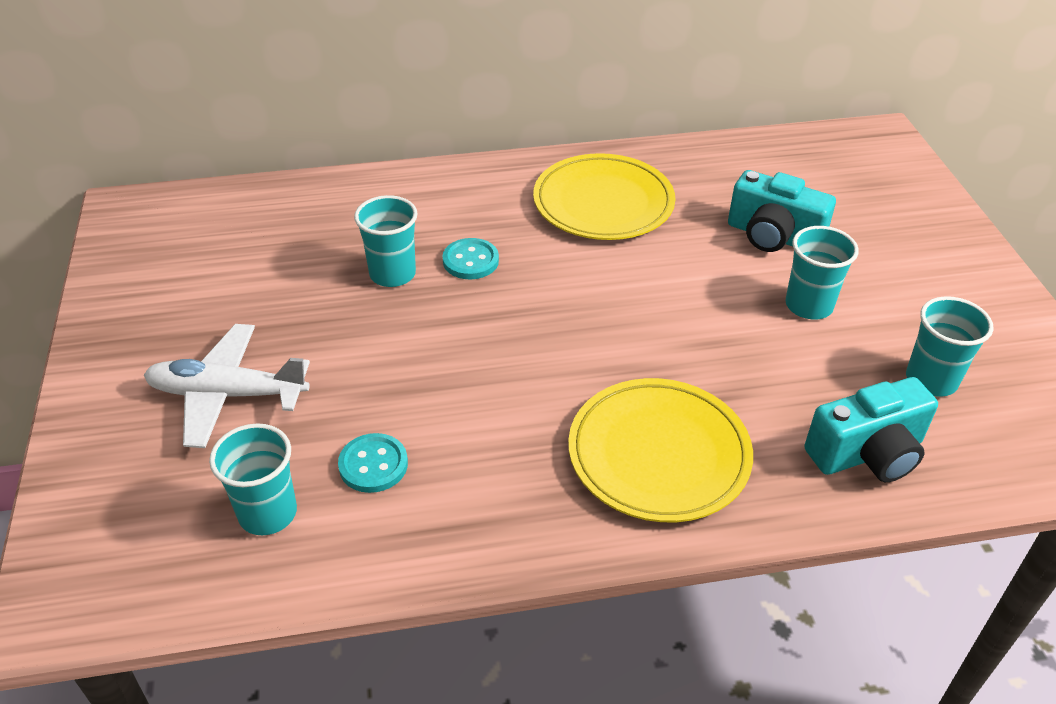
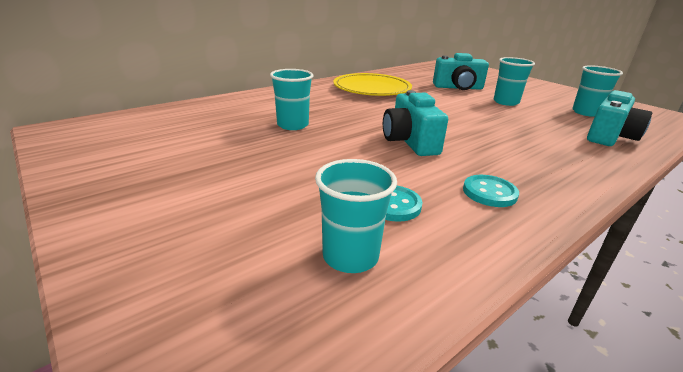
camera: 30 degrees left, 15 degrees down
(228, 394) = (236, 198): white plane -> none
(470, 261) = (332, 114): turquoise button -> turquoise button (489, 192)
(515, 360) = (410, 142): none -> turquoise camera
(658, 454) = (535, 158): yellow plate -> none

